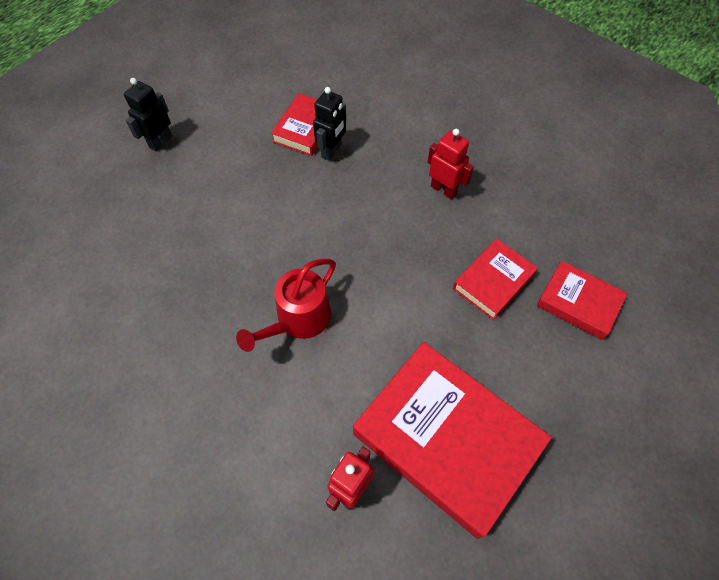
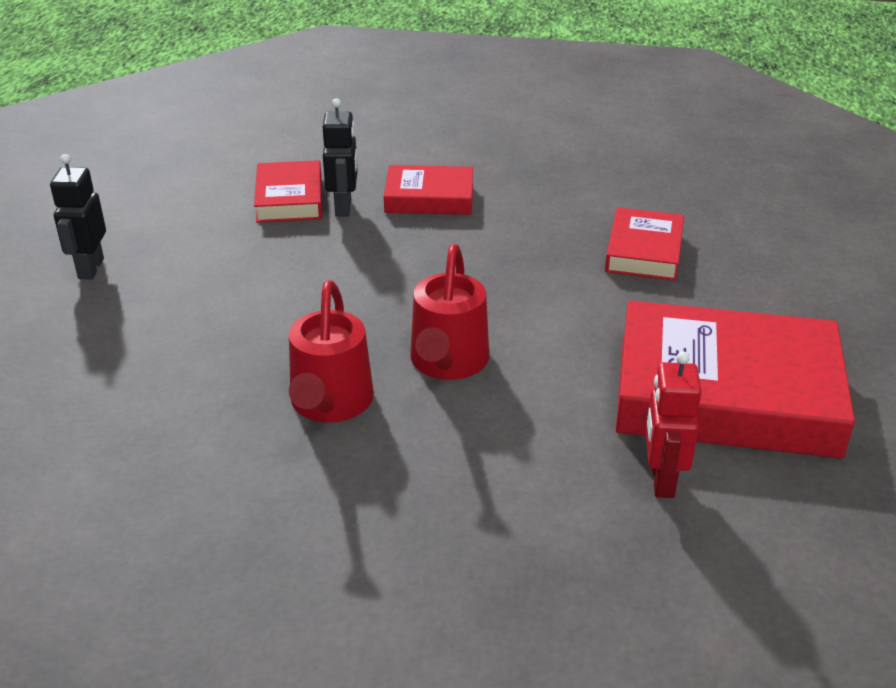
camera: 30 degrees left, 25 degrees down
(212, 319) = (330, 404): none -> red watering can
(443, 189) = (513, 198): red robot -> none
(578, 303) = (748, 237): red book -> red book (429, 197)

